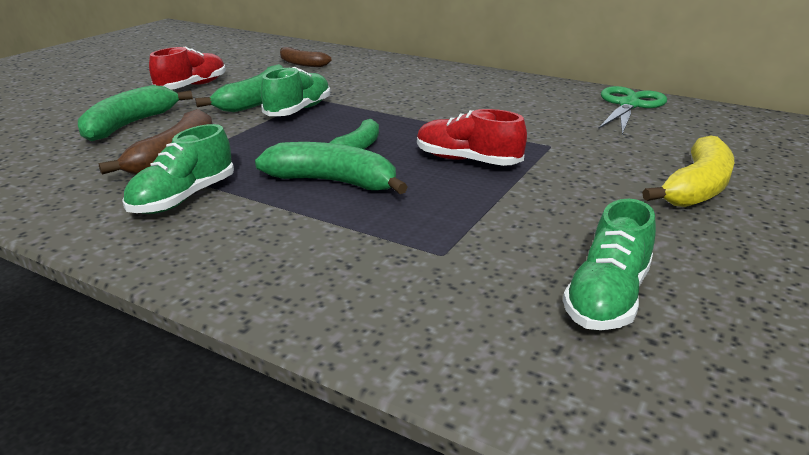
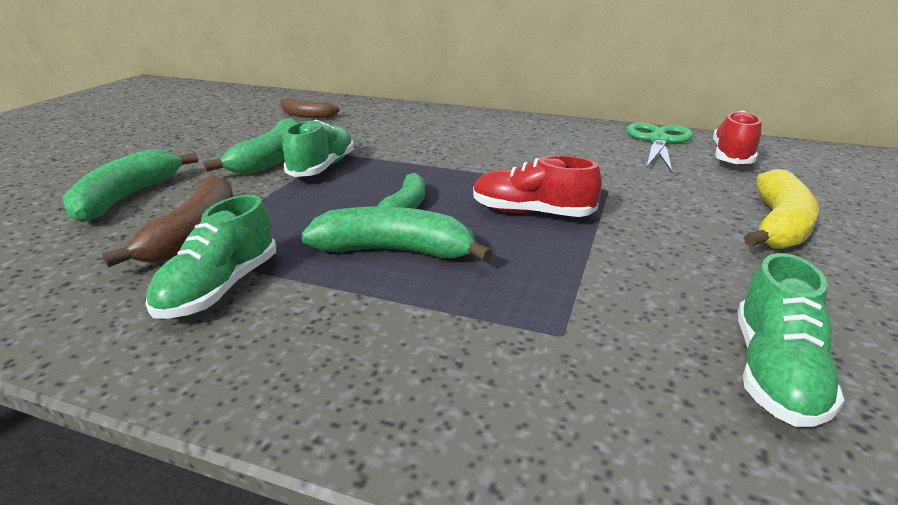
camera: 10 degrees left, 0 degrees up
(192, 86) = (191, 147): red shoe -> red shoe (732, 157)

